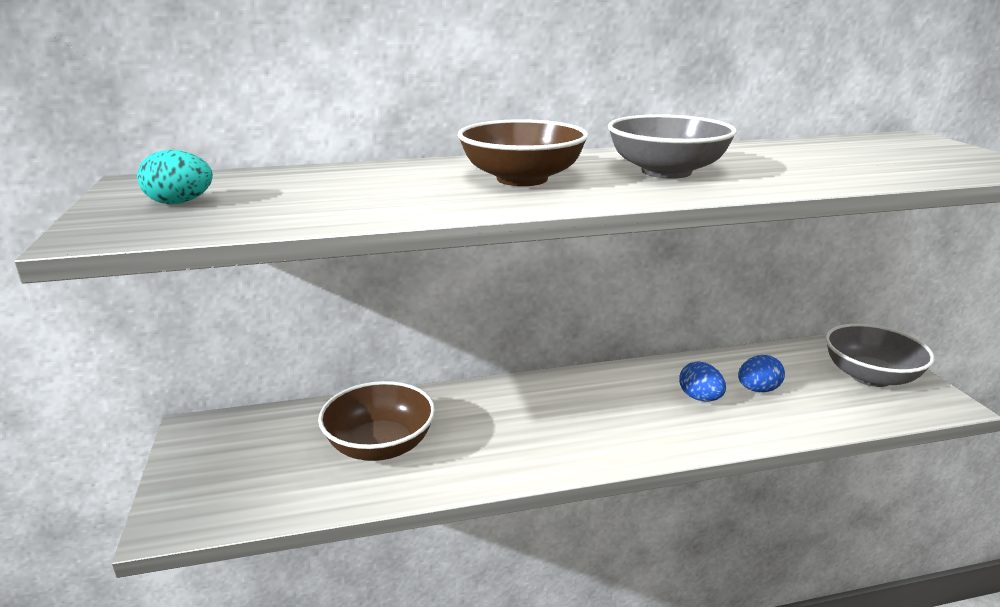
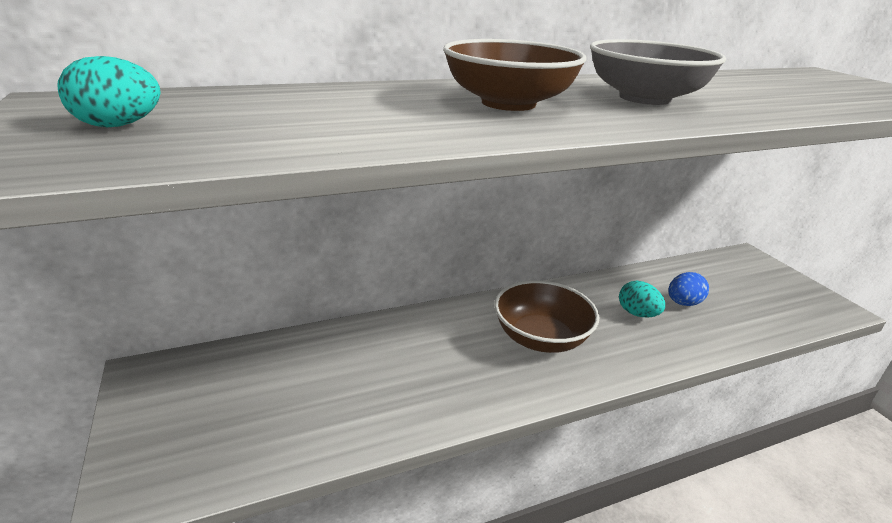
camera: 10 degrees left, 5 degrees up
(380, 446) = (350, 382): brown bowl -> brown bowl (541, 338)
(700, 398) = (637, 314): blue egg -> turquoise egg
(870, 376) = (768, 286): grey bowl -> none

